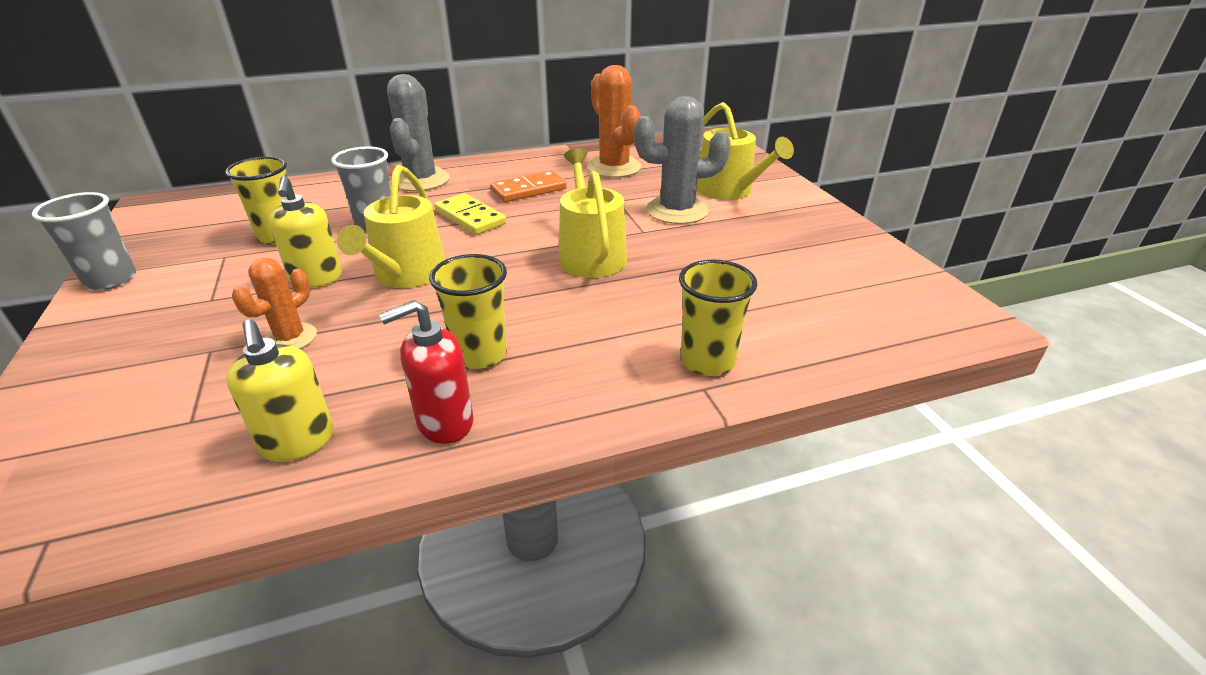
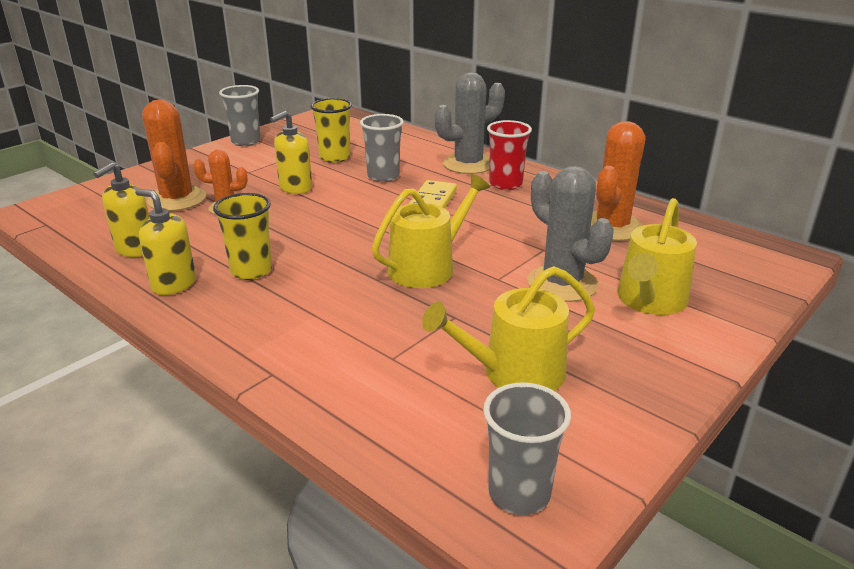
camera: 60 degrees right, 5 degrees down
(195, 374) = (177, 199): none -> orange cactus
(406, 275) = (326, 212): yellow watering can -> yellow watering can (514, 373)
(444, 422) = (174, 284): red soap dispenser -> yellow soap dispenser
(486, 178) = (505, 184): none -> red cup
(529, 190) = (509, 206): orange domino -> none
(707, 361) = (310, 366): yellow cup -> none
(929, 311) = (519, 493): none -> grey cup

